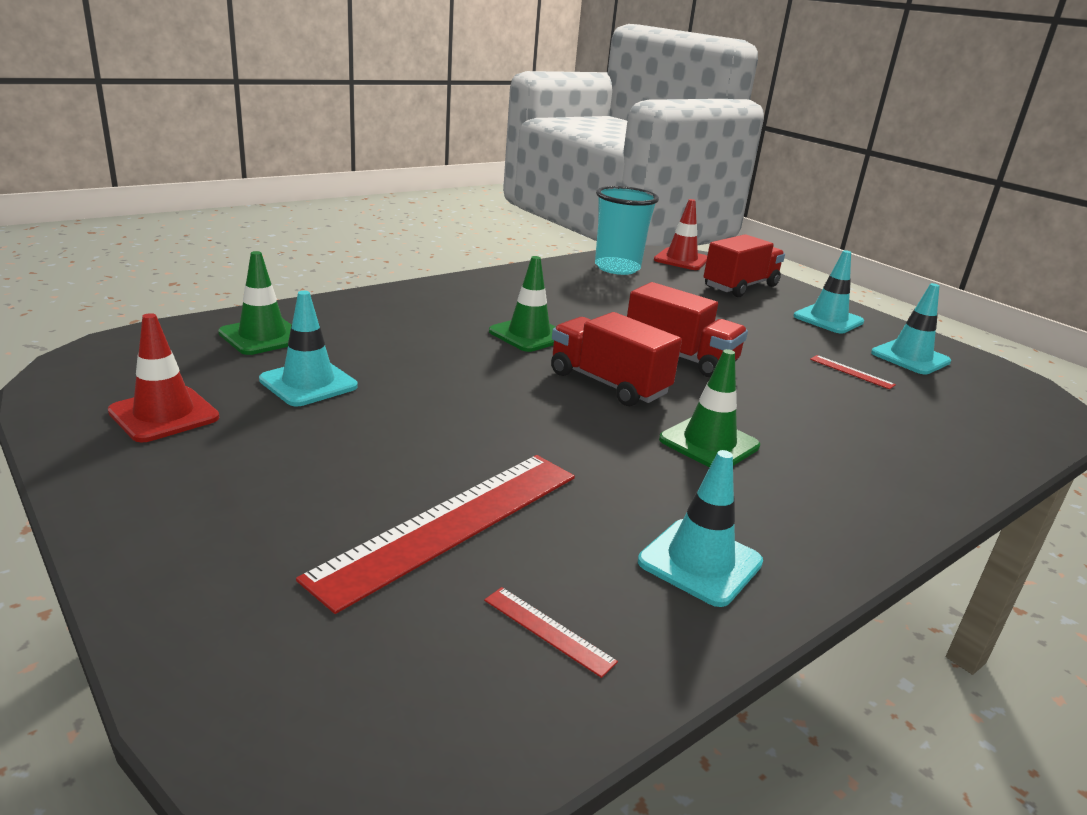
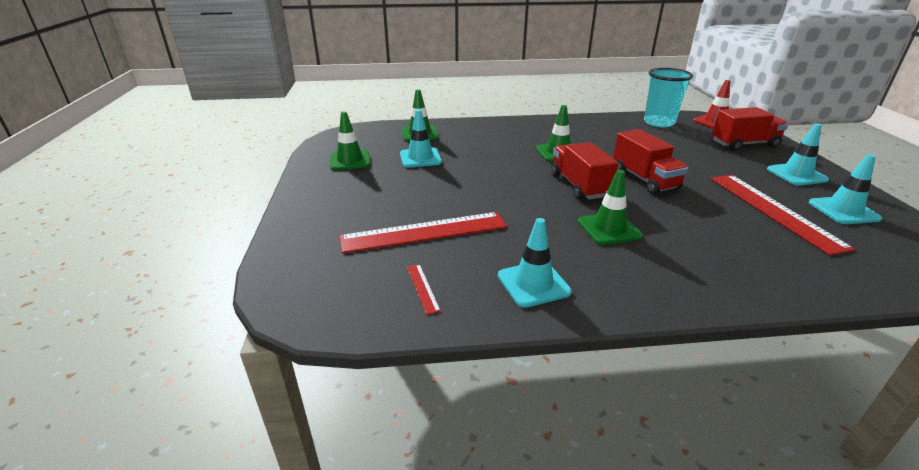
camera: 35 degrees right, 5 degrees up
(164, 415) = (350, 161): red traffic cone -> green traffic cone
(851, 372) = (773, 210): red ruler -> red ruler, size x2.49

